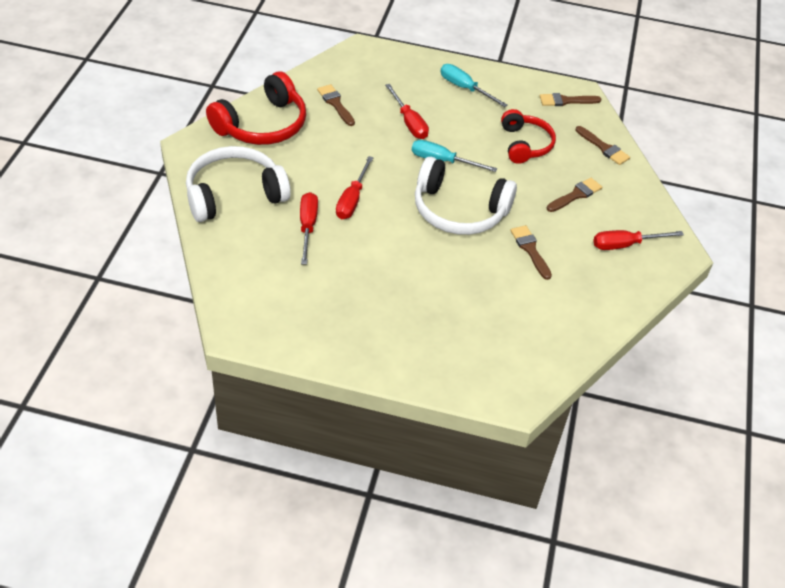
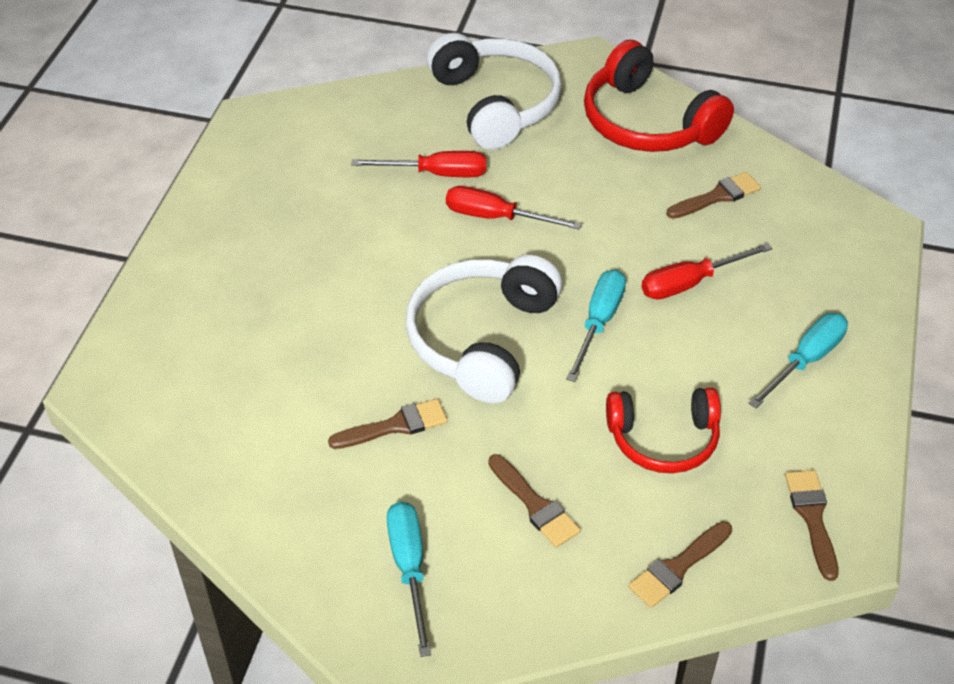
camera: 95 degrees right, 0 degrees up
(625, 245) = (409, 568): red screwdriver -> turquoise screwdriver

